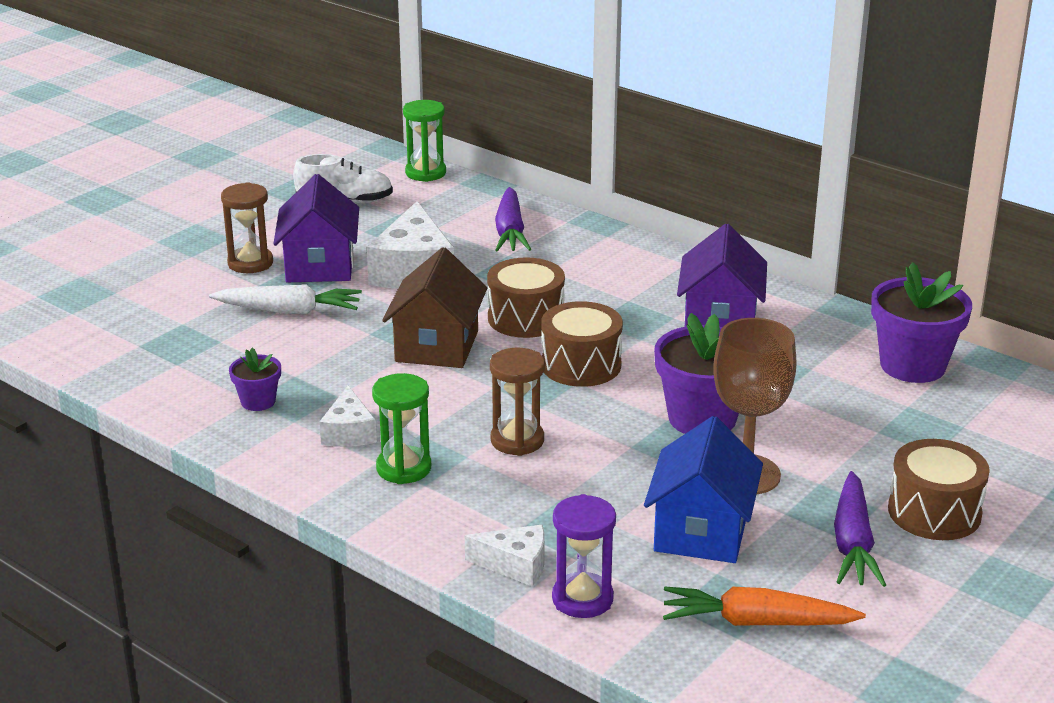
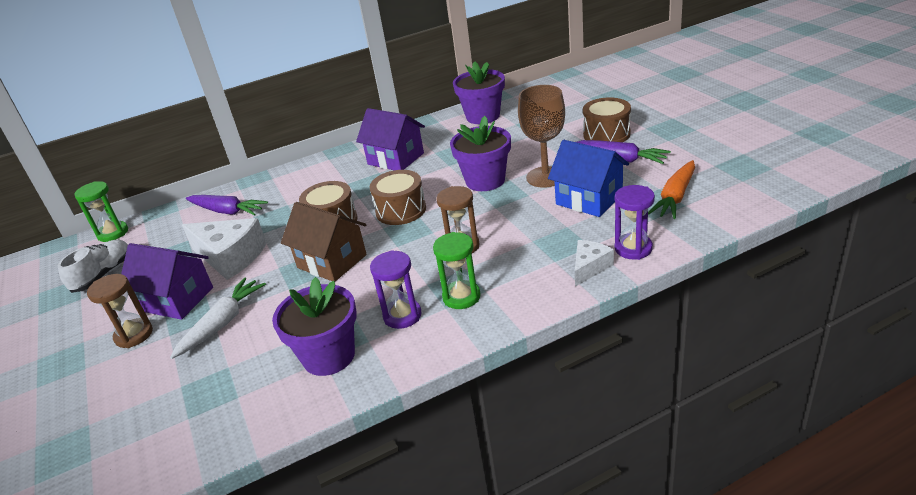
camera: 60 degrees left, 5 degrees up
(258, 401) = (329, 356): purple flower pot -> purple flower pot, size x1.95
(349, 432) = (402, 315): white cheese -> purple hourglass

